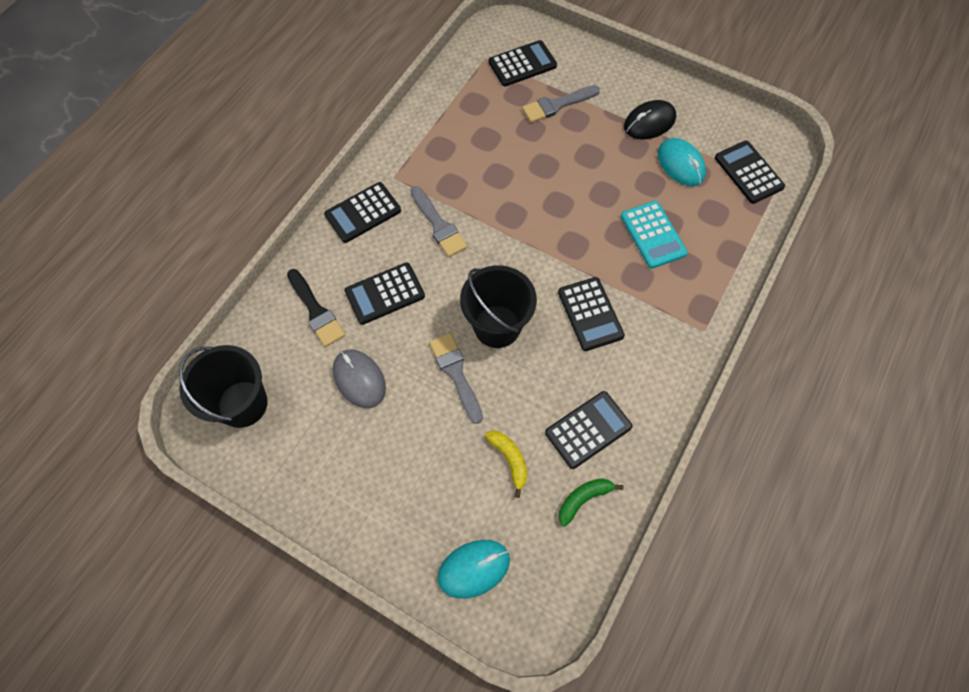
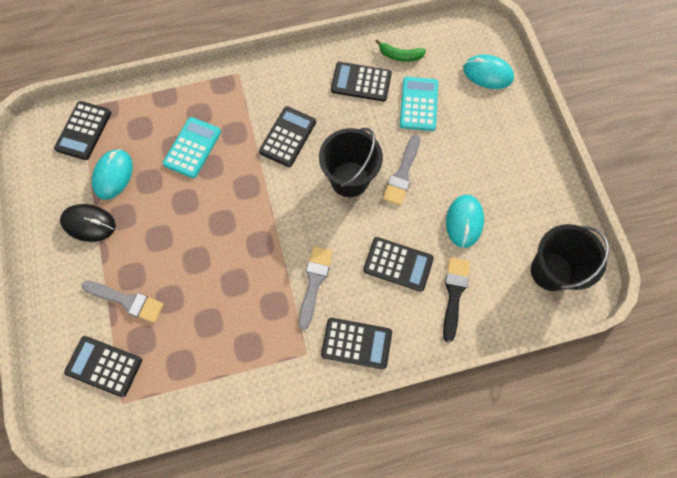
camera: 135 degrees left, 5 degrees up
(359, 379) = (464, 221): grey mouse -> turquoise mouse
(509, 460) = (419, 104): yellow banana -> turquoise calculator

